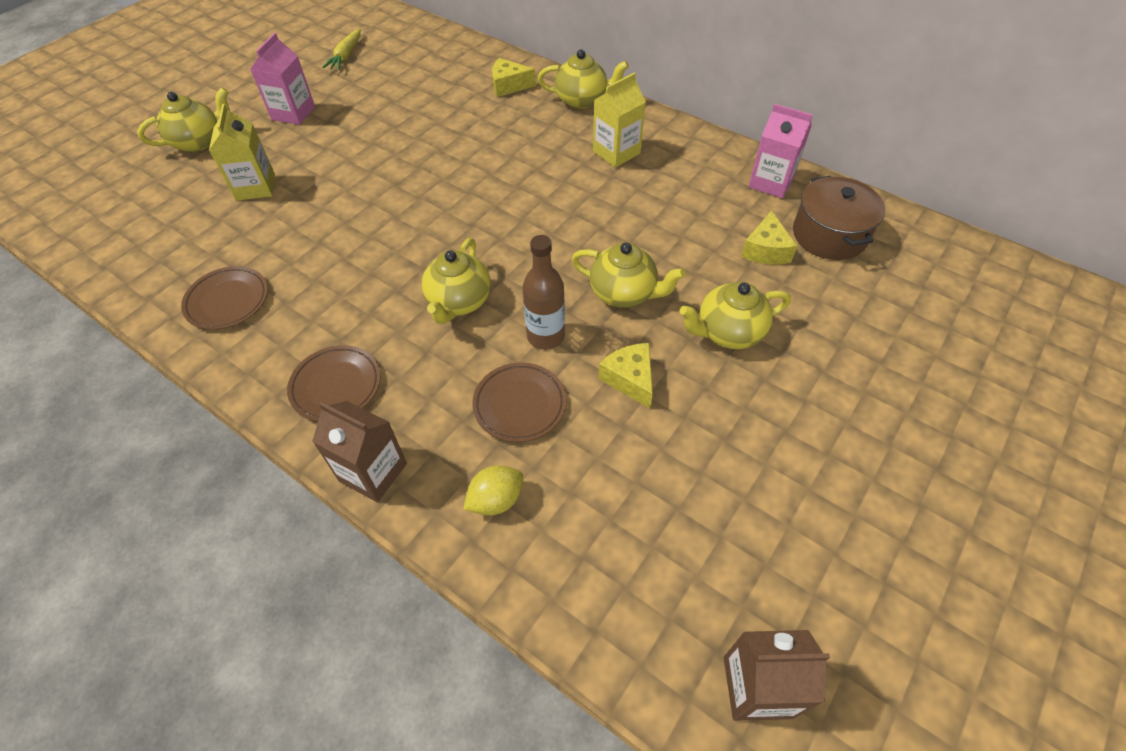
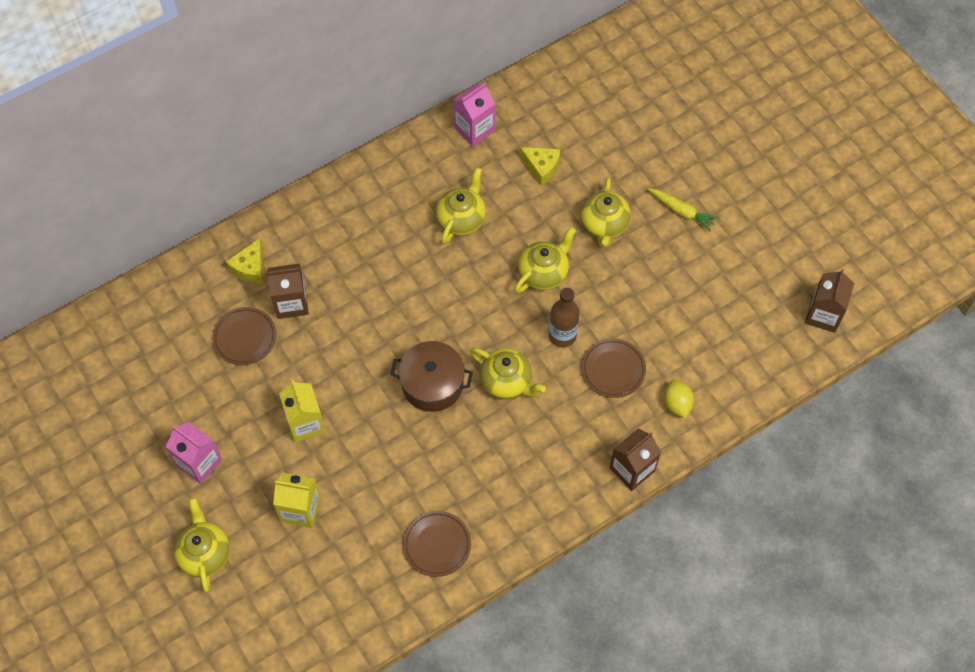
camera: 70 degrees left, 10 degrees up
(336, 386) = (553, 480): brown plate -> brown plate (245, 338)
(346, 56) = (119, 398): yellow carrot -> yellow carrot (681, 211)
(484, 119) = (291, 303): none -> brown carton
(582, 100) = (303, 217): yellow teapot -> yellow teapot (462, 219)
(616, 152) = (388, 218): yellow carton -> yellow carton (305, 423)
(630, 379) = (618, 298): yellow cheese -> none
(829, 235) = (544, 121): brown pot -> brown pot (432, 384)

